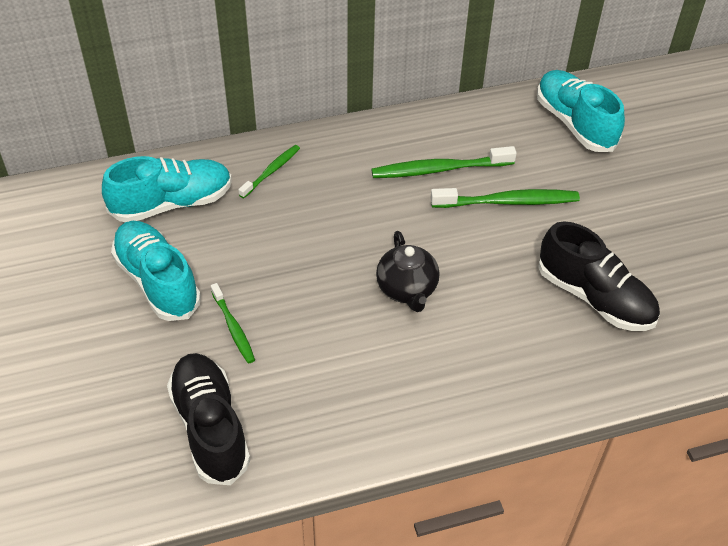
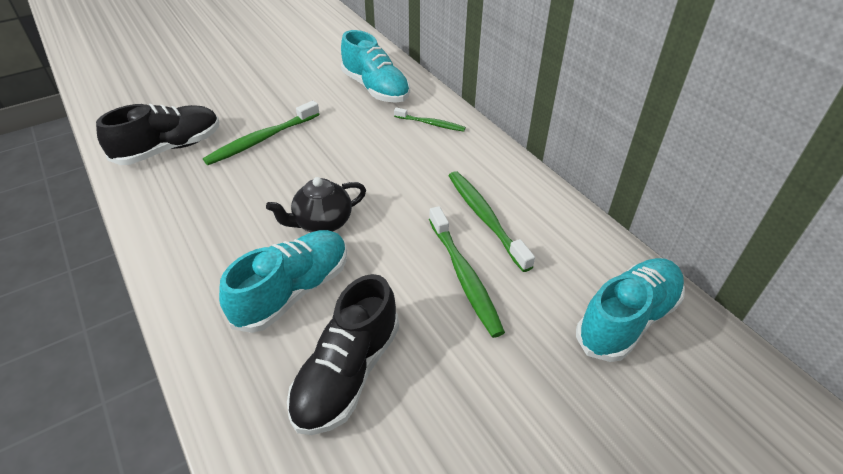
camera: 75 degrees right, 5 degrees down
(157, 281) = (299, 99): turquoise shoe -> turquoise shoe (293, 291)
(233, 328) = (261, 139): green toothbrush -> green toothbrush, size x1.66

